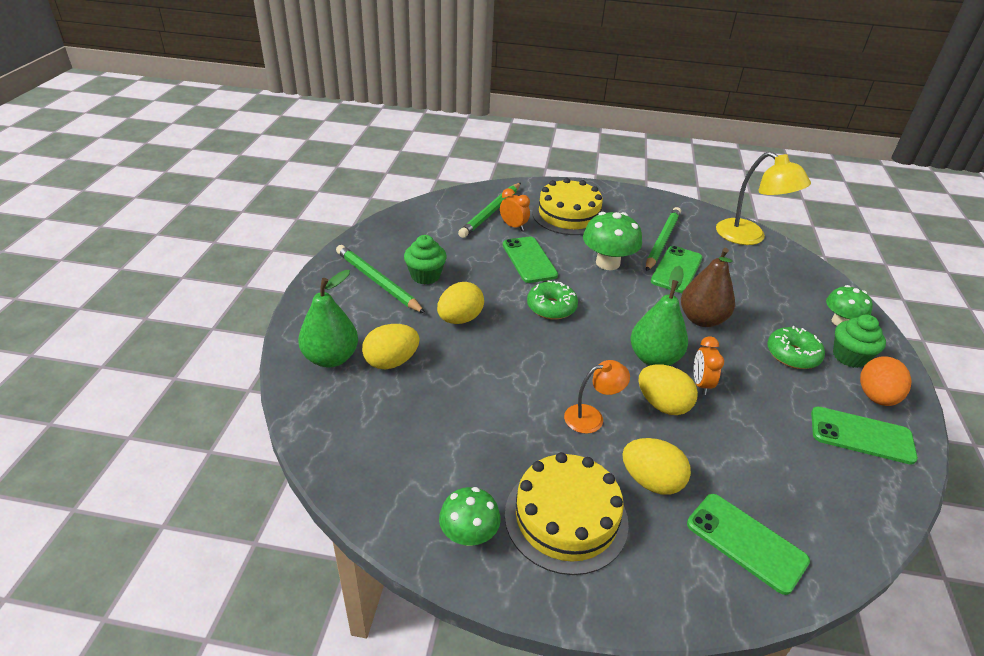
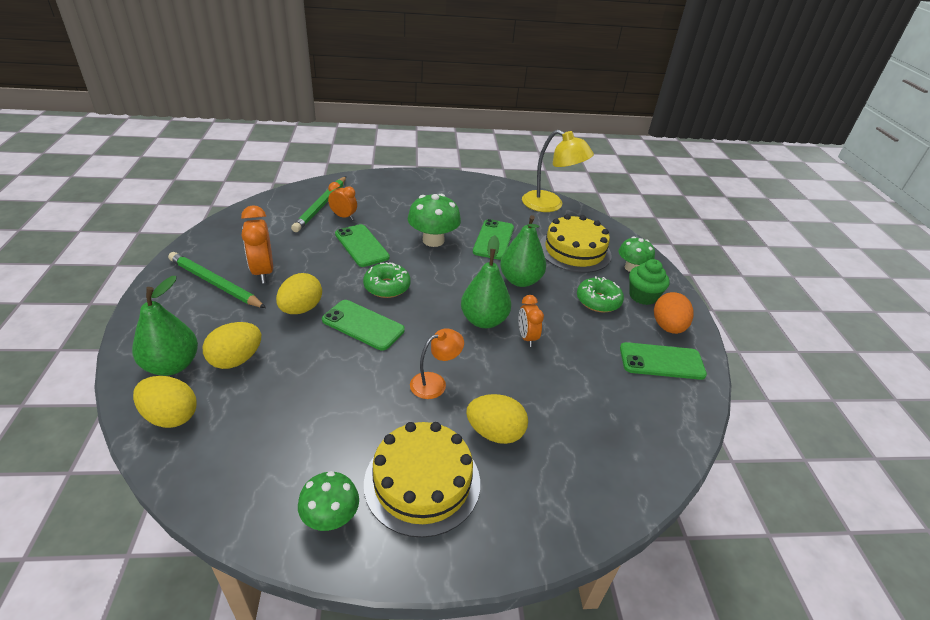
camera: 15 degrees left, 0 degrees up
(425, 276) = (263, 272): green cupcake -> orange clock
(568, 215) = (393, 201): yellow cake -> yellow cake (574, 251)
(662, 241) = (478, 216): green pencil -> none
(662, 405) = (496, 361): yellow egg -> yellow egg (171, 416)
(701, 319) = (520, 280): brown pear -> green pear
(746, 542) = (583, 473): green phone -> green phone (363, 325)

